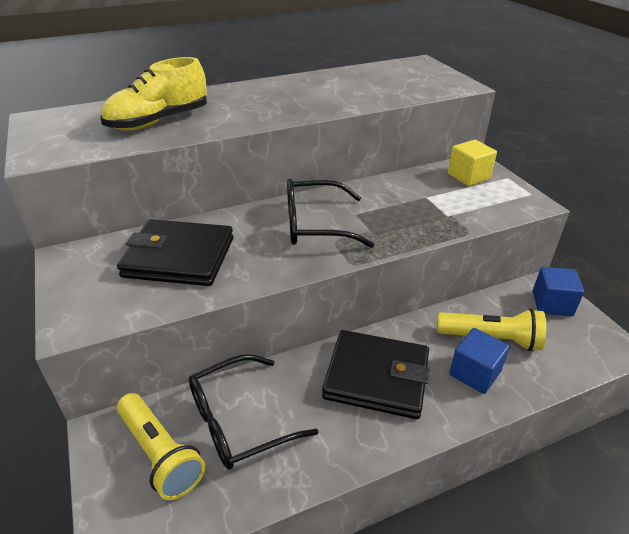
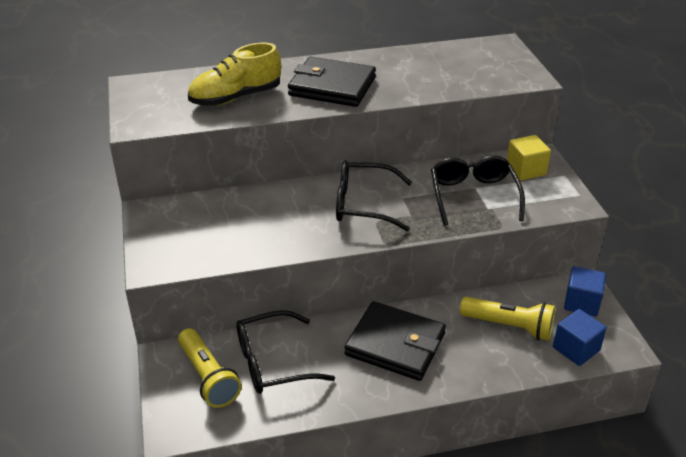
camera: 10 degrees right, 0 degrees up
(179, 257) = (240, 221): black wallet -> black wallet (332, 86)
(428, 205) = (473, 196): none -> black glasses
(474, 373) = (483, 352): blue cube -> blue cube (576, 349)

